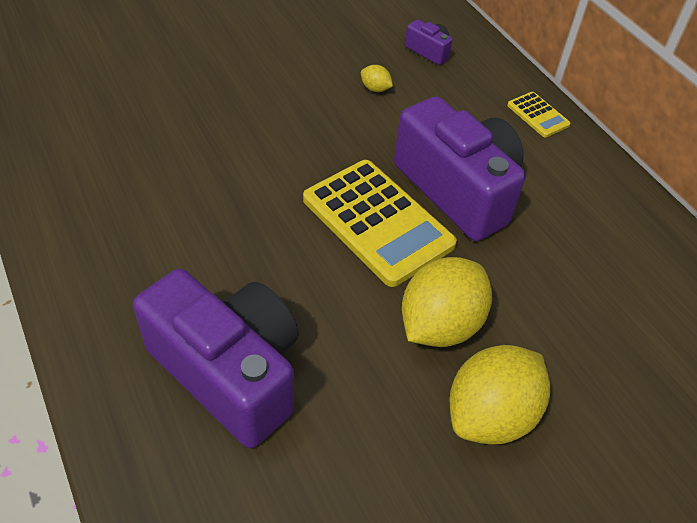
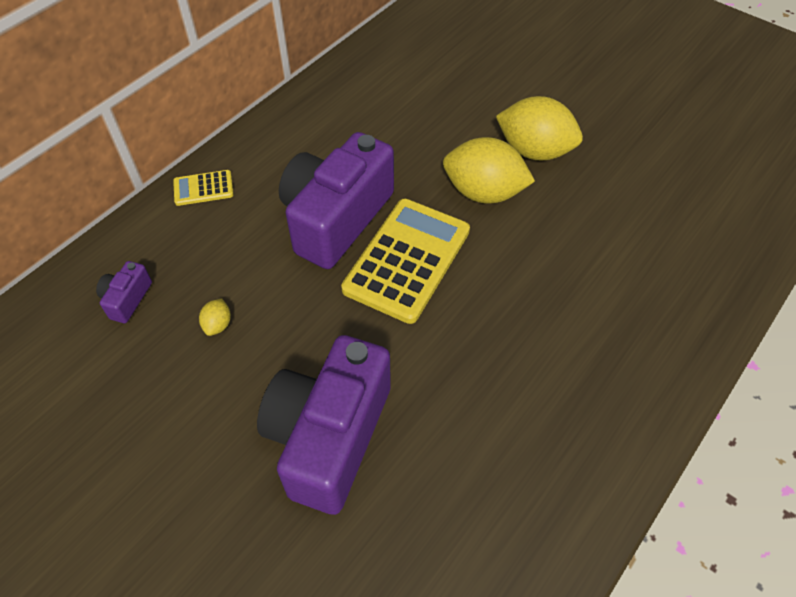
camera: 110 degrees left, 5 degrees up
(229, 372) = (611, 297): purple camera -> purple camera (329, 436)
(538, 115) = (203, 188): yellow calculator -> yellow calculator turned 135 degrees counterclockwise

